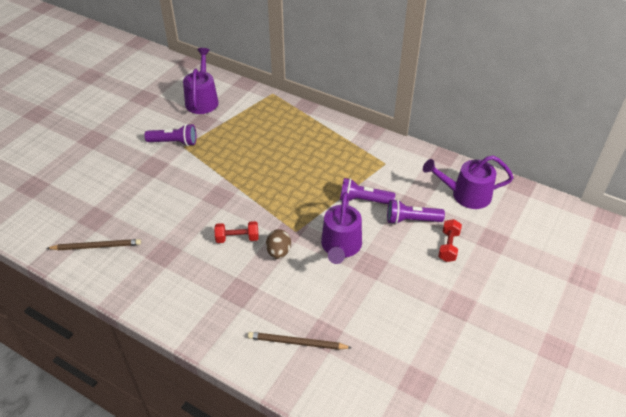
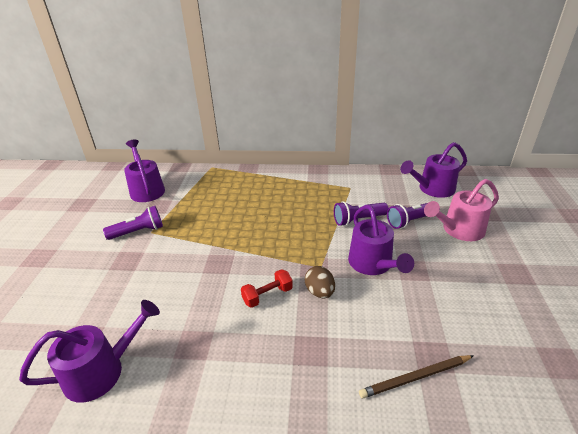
camera: 25 degrees left, 10 degrees down
(96, 246) = (101, 371): brown pencil -> purple watering can
(448, 246) = (459, 230): red dumbbell -> pink watering can

